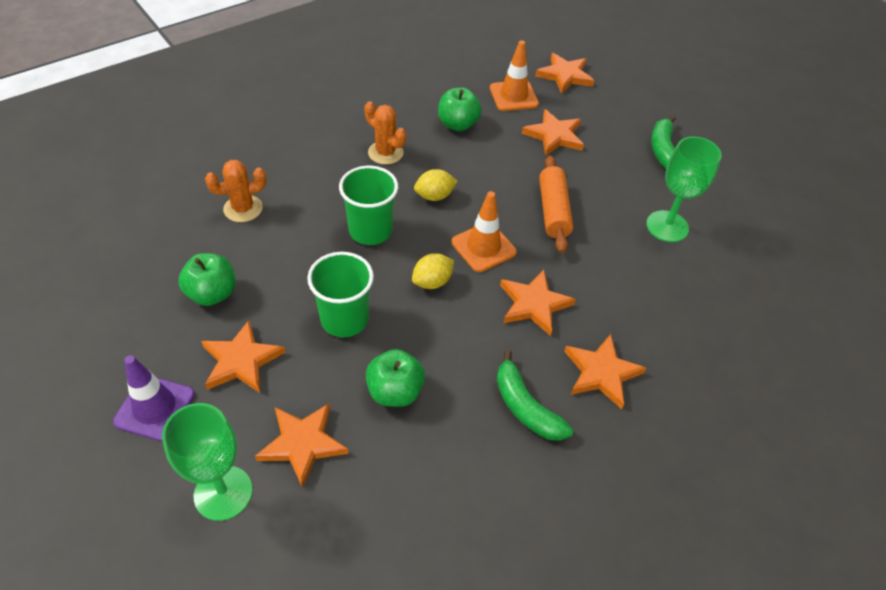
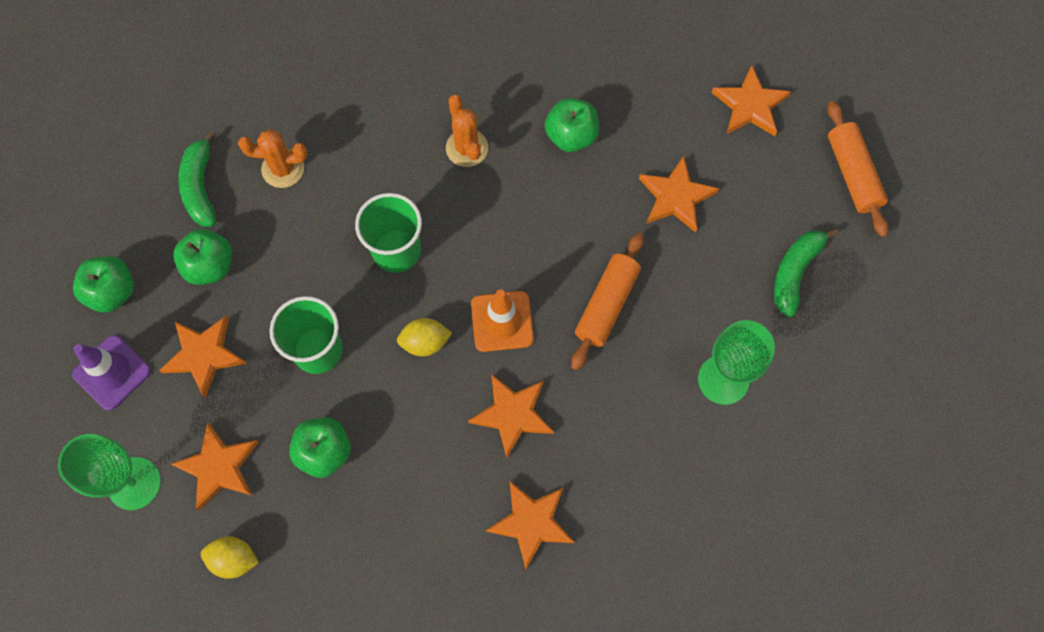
camera: 30 degrees right, 20 degrees up
(125, 344) = (112, 292): none -> green apple
(434, 196) = (487, 231): yellow lemon -> yellow lemon (234, 559)
(513, 96) = (664, 116): orange traffic cone -> none
(525, 407) = (435, 524): green banana -> green banana (200, 187)
(656, 91) = (853, 174): none -> orange rolling pin

